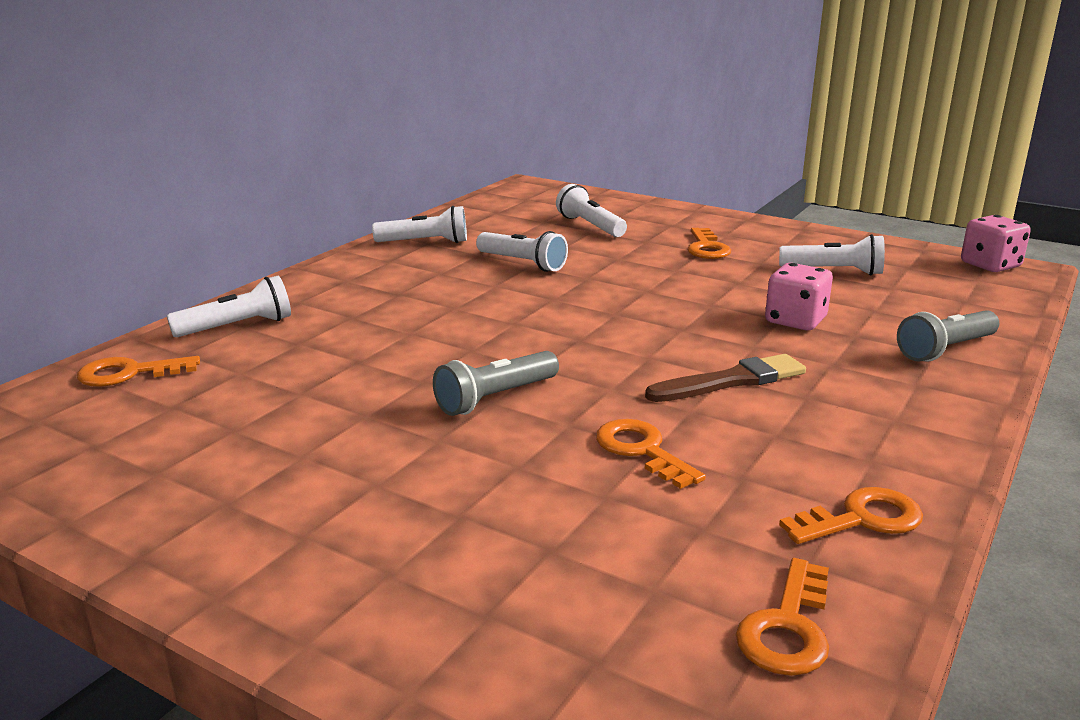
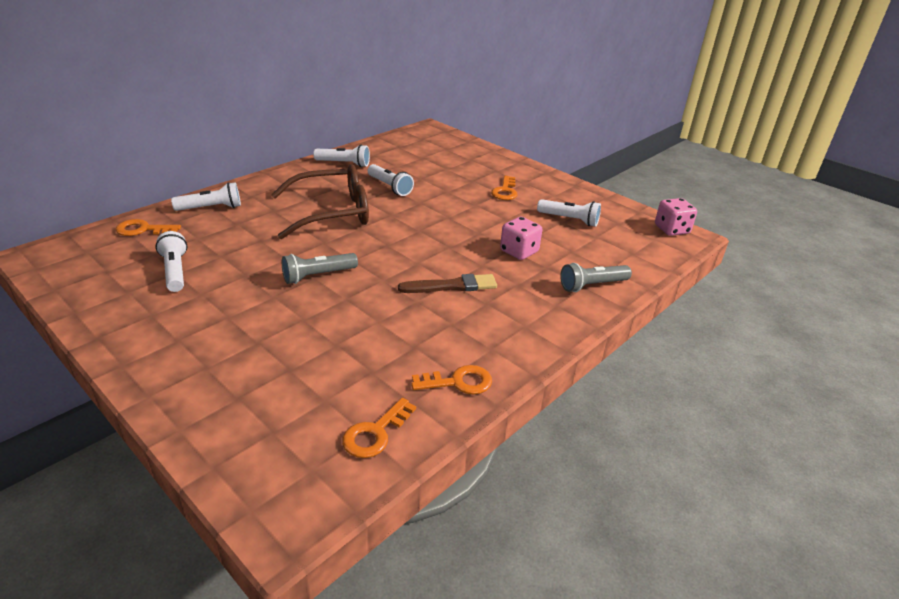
camera: 10 degrees right, 10 degrees up
(452, 308) = (331, 213): none -> brown glasses
(590, 226) = (447, 165): white flashlight -> white flashlight (175, 271)
(642, 450) = (373, 321): orange key -> none

